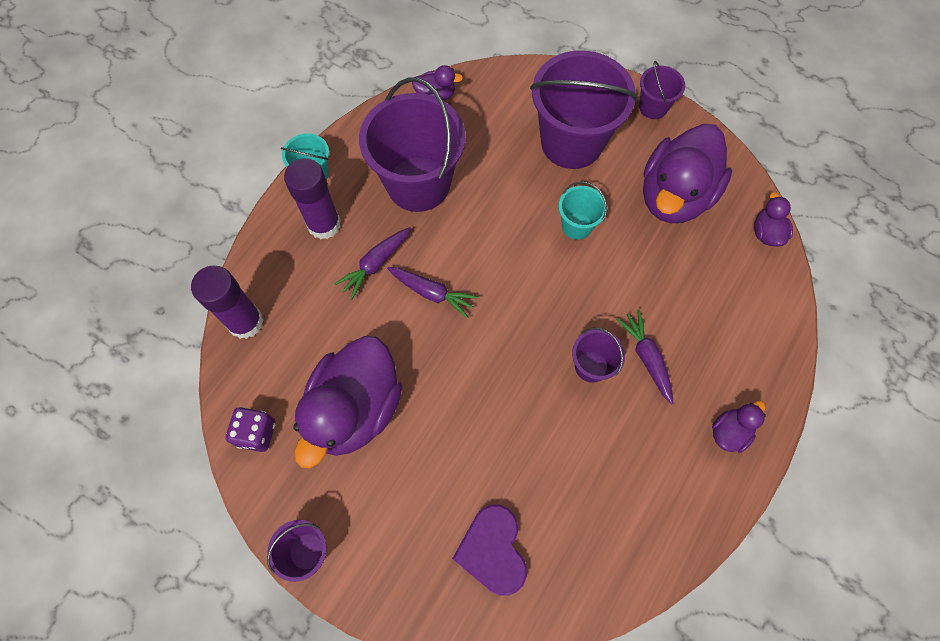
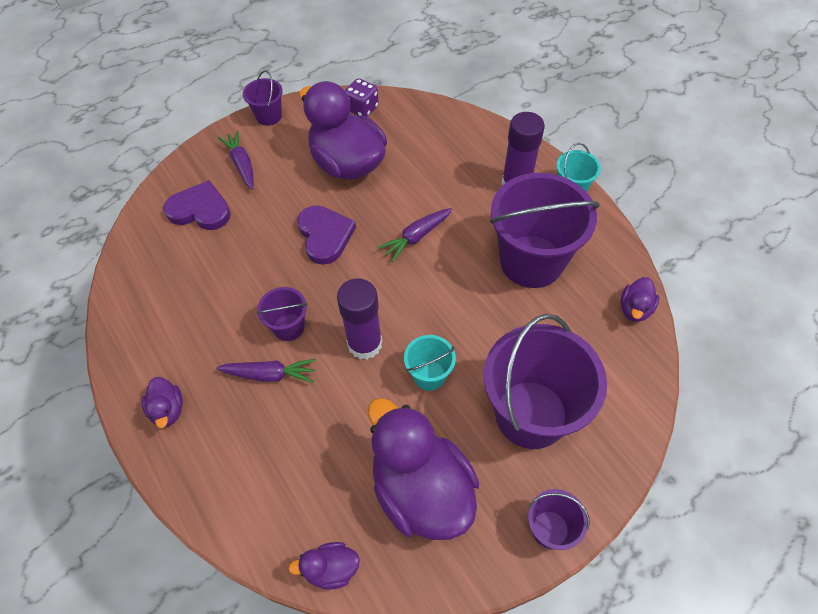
camera: 115 degrees right, 10 degrees down
(245, 322) = (450, 120): purple glue stick -> purple glue stick (365, 344)
(375, 264) = (462, 207): purple carrot -> purple carrot (242, 164)
(468, 384) = (325, 236): none -> purple heart
(766, 233) = (331, 569): purple duck -> purple duck turned 150 degrees clockwise

